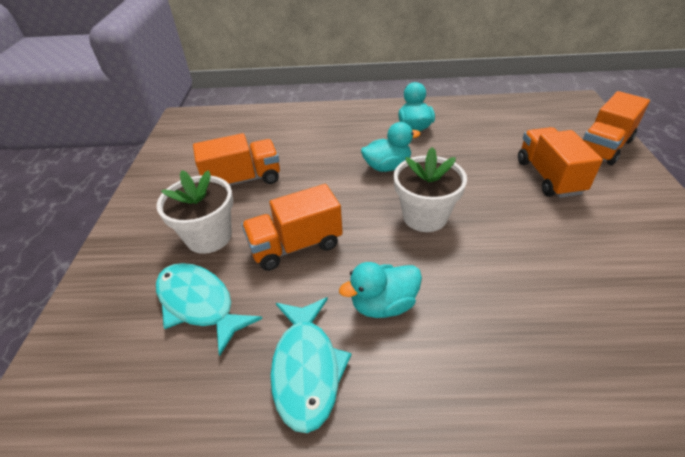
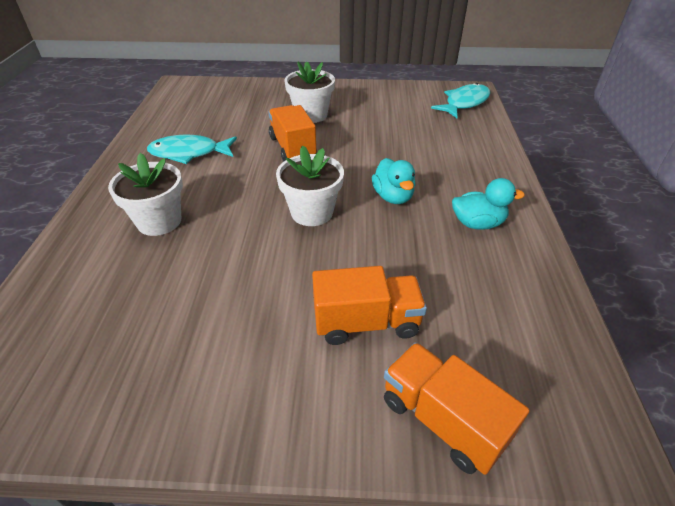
camera: 90 degrees right, 0 degrees up
(199, 304) = (252, 117): turquoise fish -> turquoise fish (464, 103)
(243, 180) = (376, 123): orange truck -> none
(383, 305) = (222, 183): turquoise duck -> none
(483, 358) = (159, 221): none -> white flower pot

